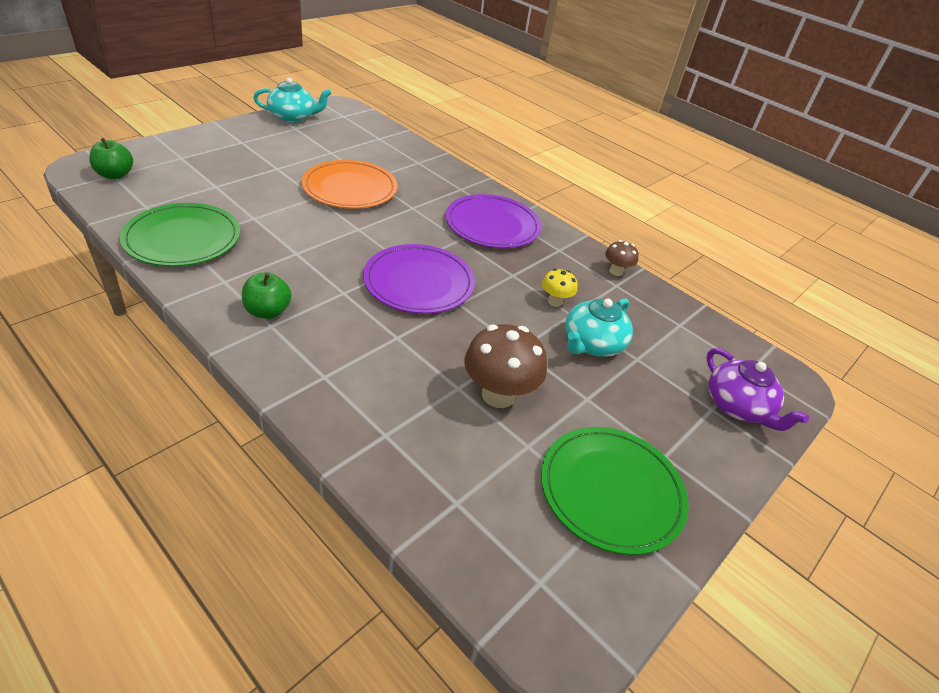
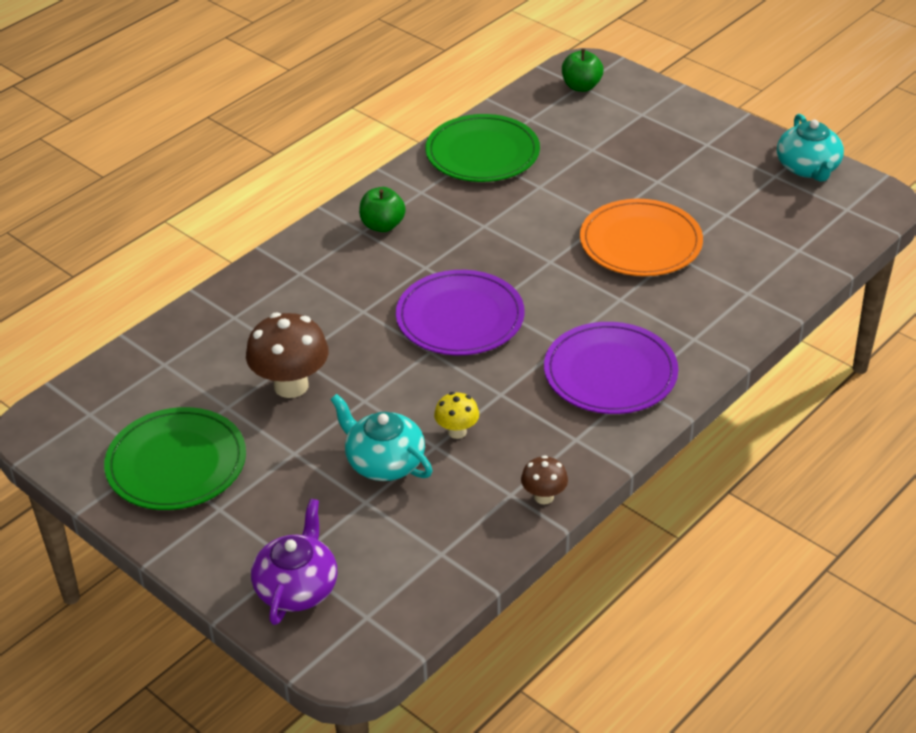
camera: 95 degrees right, 0 degrees up
(738, 406) = (297, 587): purple teapot -> purple teapot turned 135 degrees clockwise

